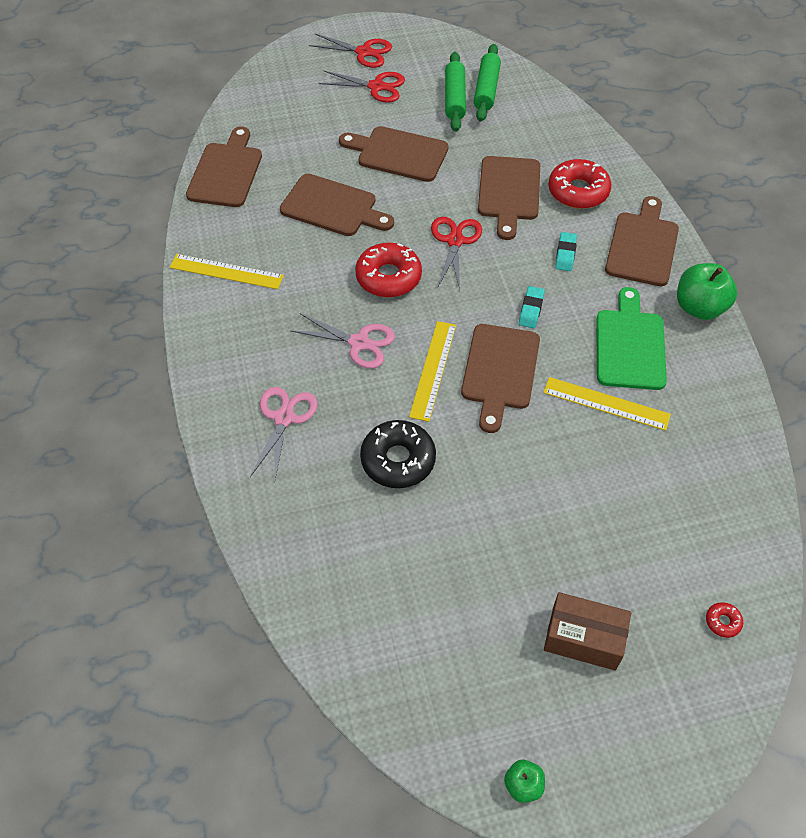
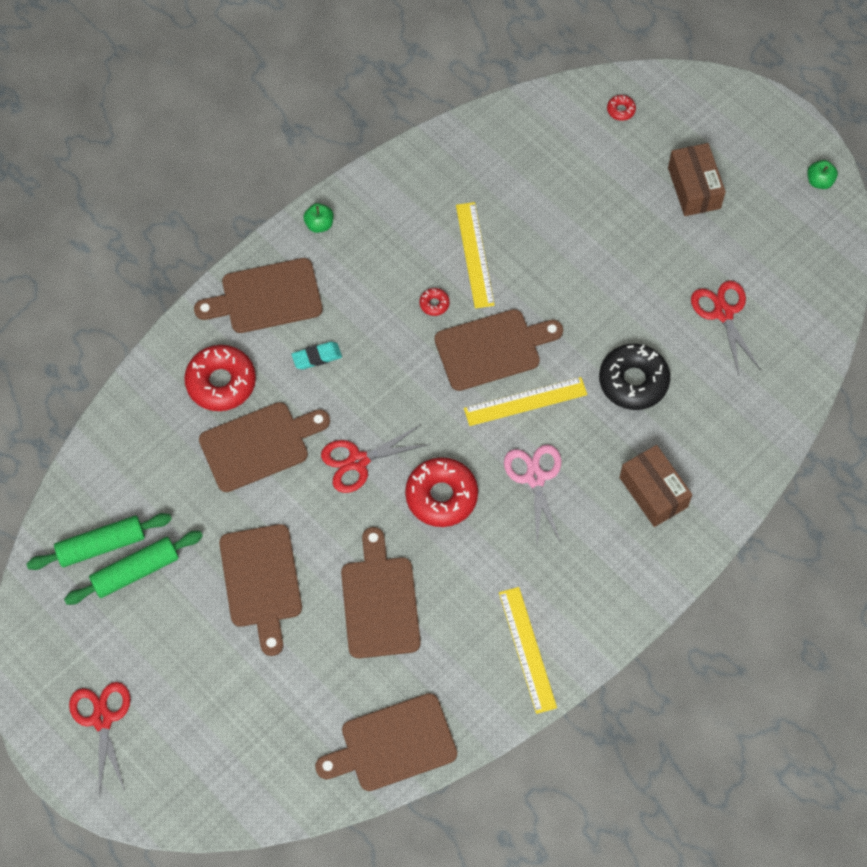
camera: 120 degrees left, 10 degrees up
(284, 418) = (653, 492): pink scissors -> brown box
(376, 87) = (160, 667): red scissors -> red scissors (723, 313)
(531, 309) = (405, 355): turquoise eraser -> none
(570, 351) = (434, 304): none -> red donut
(629, 345) = (398, 261): green cutting board -> none
(699, 307) = (319, 224): green apple -> green apple, size x0.52

